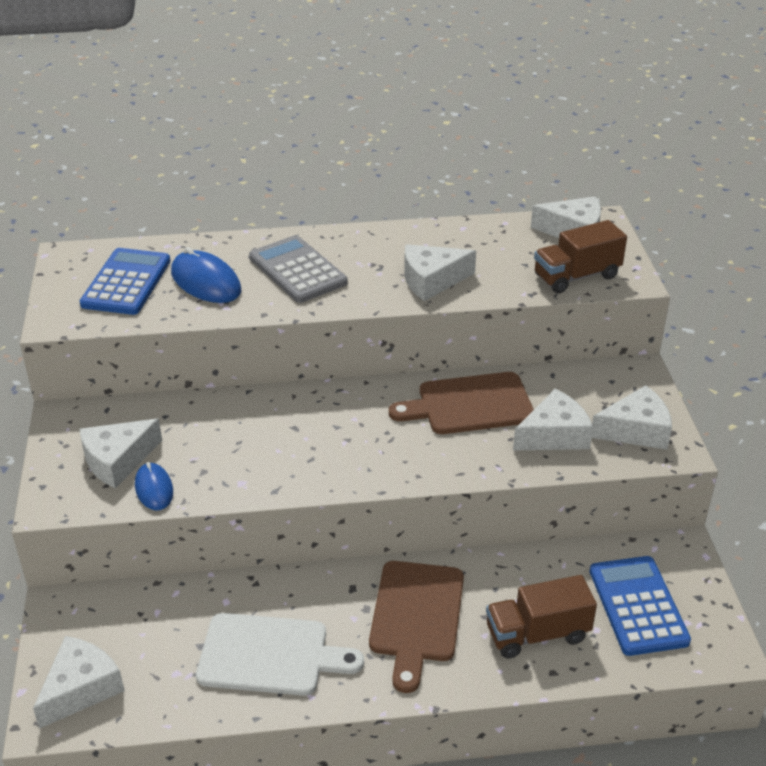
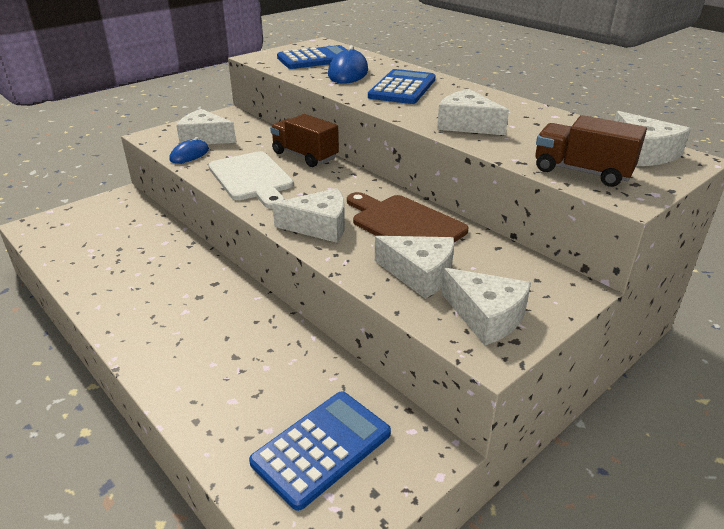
camera: 55 degrees right, 5 degrees down
(81, 688) = (61, 226): white cheese -> white cheese (319, 226)
(270, 655) = (126, 276): white cutting board -> white cutting board (252, 178)
(297, 270) = (402, 88): grey calculator -> blue calculator
(416, 616) = (207, 322): brown cutting board -> none
(537, 634) = (235, 393): brown truck -> brown truck (305, 156)

